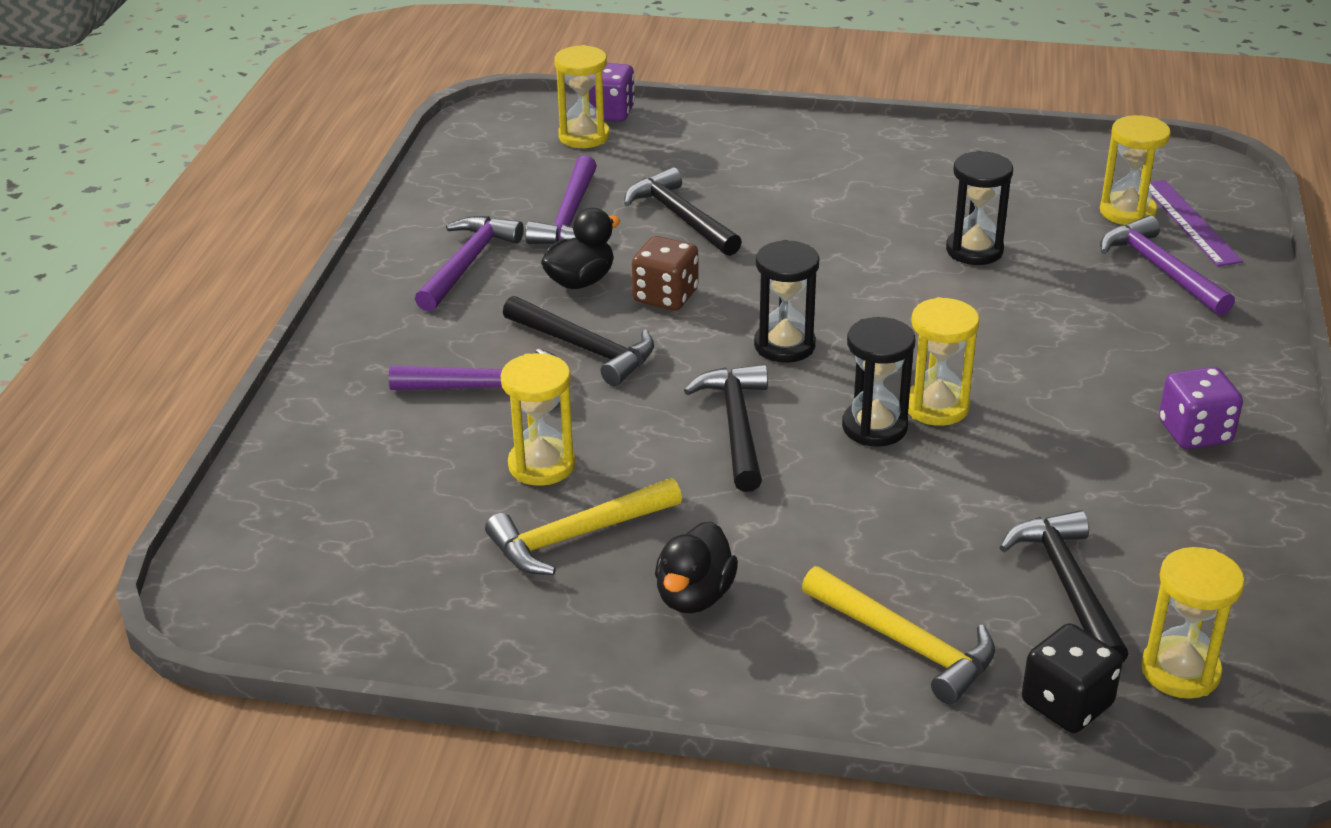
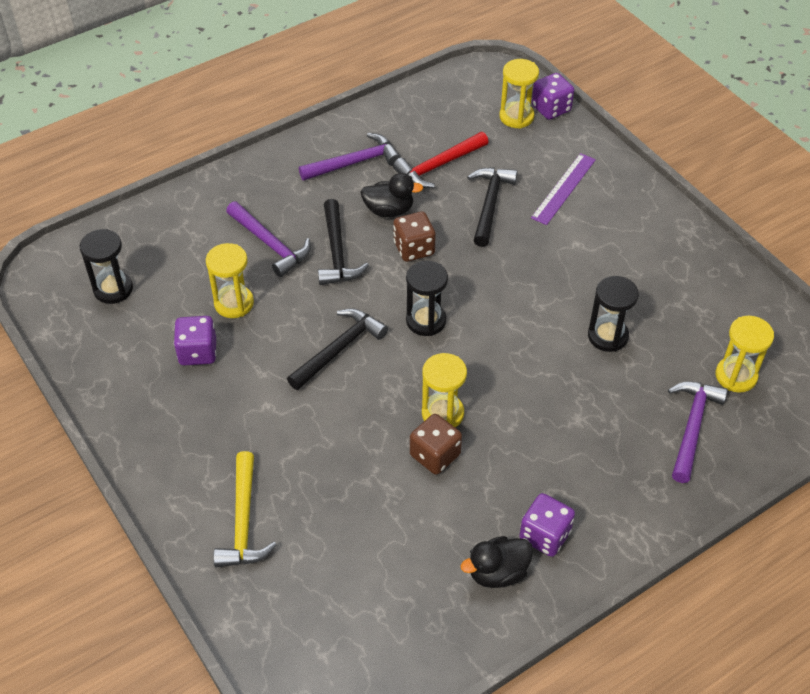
camera: 45 degrees right, 15 degrees up
(570, 216) = (438, 166): purple hammer -> red hammer
(577, 536) = (198, 352): yellow hammer -> purple dice
(694, 596) = (199, 422): black duck -> black duck (497, 572)
(874, 427) = (397, 401): black hourglass -> black hourglass (113, 289)
(990, 444) = (435, 455): none -> brown dice
(1066, 704) = (261, 611): black dice -> none
(1067, 586) = (351, 558): black hammer -> none
(1180, 671) = (331, 644): yellow hourglass -> none
(1189, 222) = (762, 410): purple ruler -> purple ruler (563, 188)

